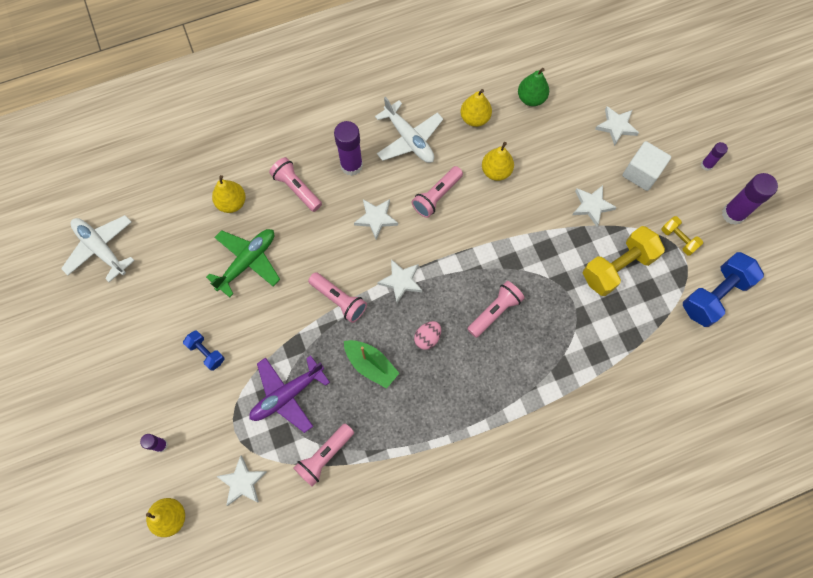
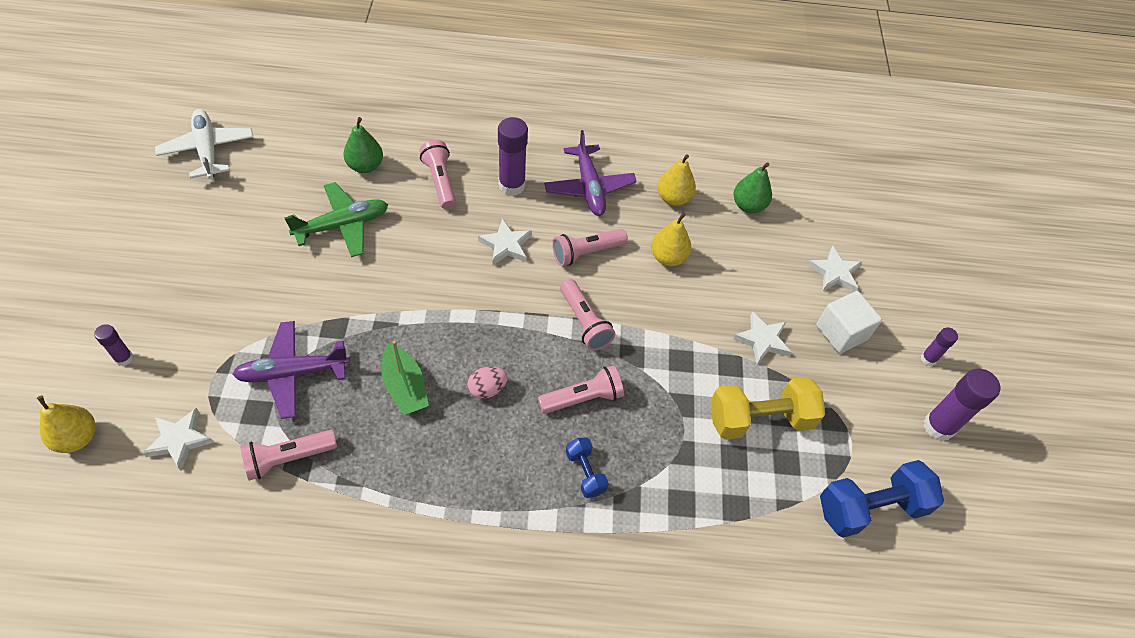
camera: 20 degrees right, 15 degrees down
(206, 352) = (238, 290): blue dumbbell -> blue dumbbell (585, 472)
(232, 203) = (365, 166): yellow pear -> green pear
(339, 300) = (414, 305): pink flashlight -> pink flashlight (585, 322)
(401, 281) = (494, 317): white star -> none
(409, 139) = (589, 187): white plane -> purple plane
(678, 239) = (853, 423): yellow dumbbell -> none

